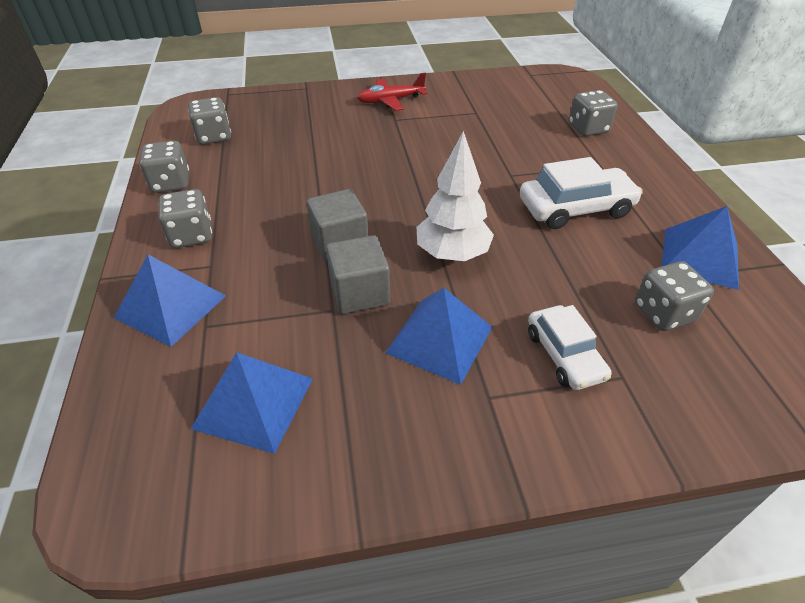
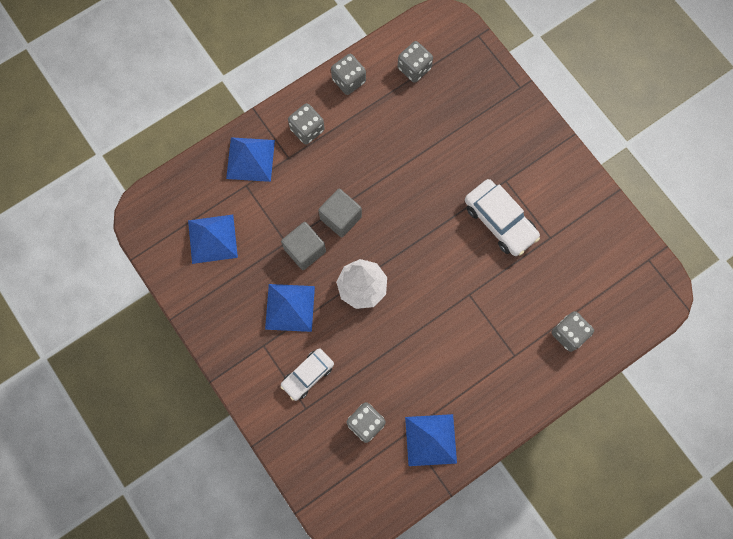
camera: 65 degrees right, 30 degrees up
(390, 100) = (534, 163): red plane -> none
(575, 208) = (448, 350): white car -> white car (500, 221)

